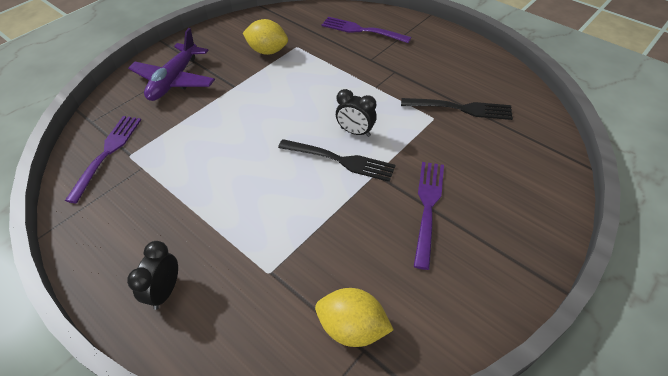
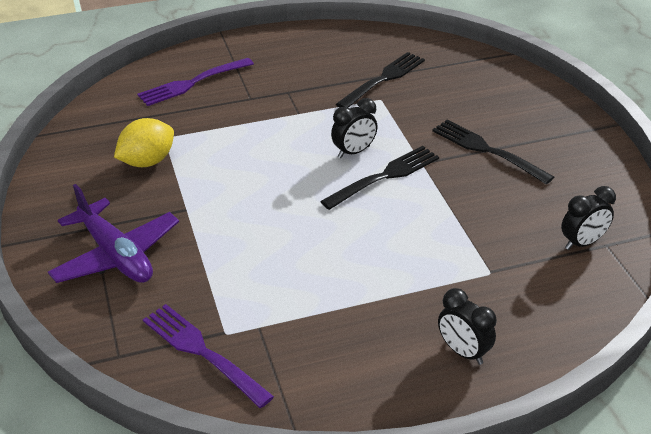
camera: 60 degrees left, 10 degrees down
(352, 328) = (582, 243): yellow lemon -> black clock
(428, 208) = (488, 151): purple fork -> black fork

